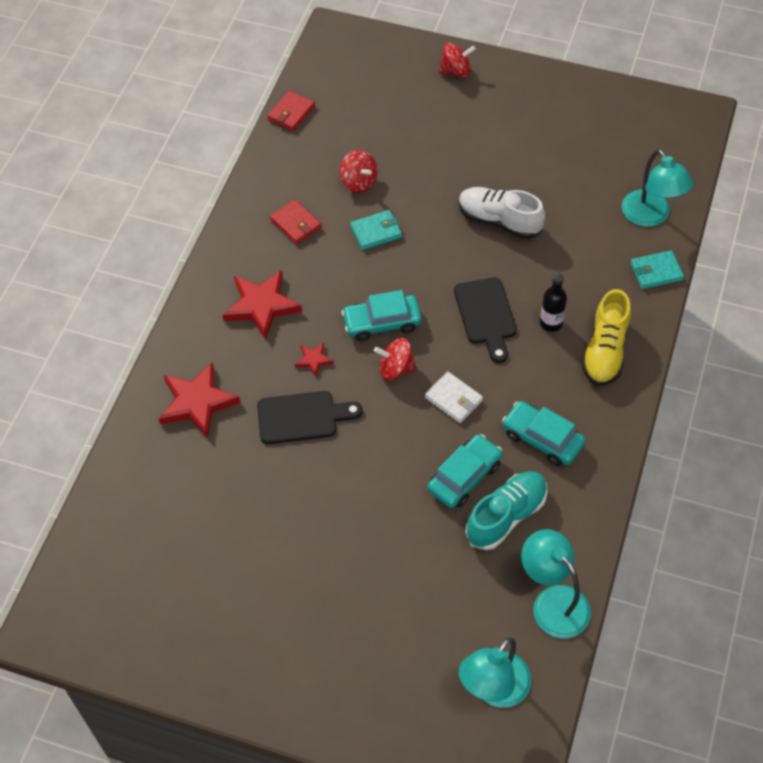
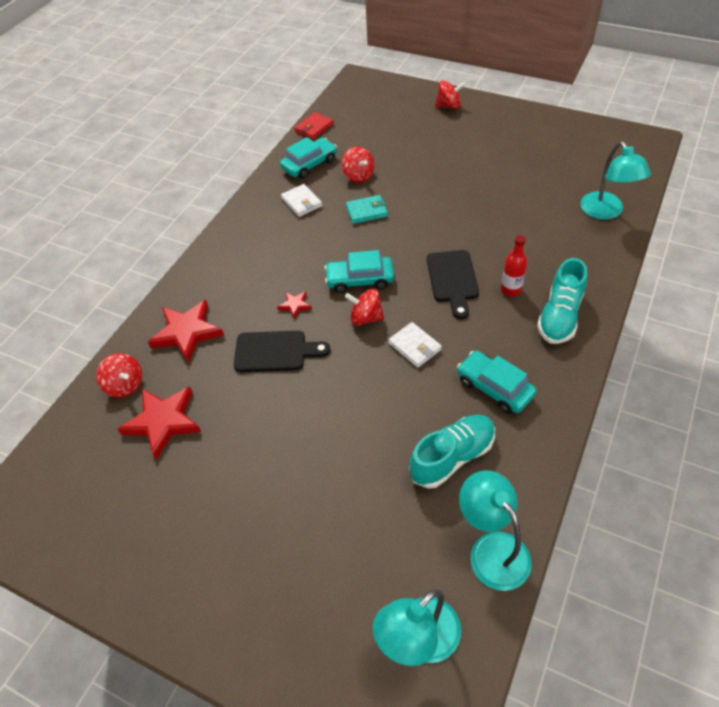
camera: 10 degrees right, 5 degrees down
(143, 470) = (125, 385): none -> red spinning top
(262, 306) = (260, 260): red star -> red star (163, 422)
(296, 224) = (301, 202): red wallet -> white wallet
(464, 476) = (416, 416): turquoise car -> turquoise car (309, 164)
(499, 221) = (472, 209): white shoe -> none
(551, 323) = (511, 290): black bottle -> red bottle
(605, 351) = (560, 316): yellow shoe -> turquoise shoe
(656, 272) = (610, 254): turquoise wallet -> none

